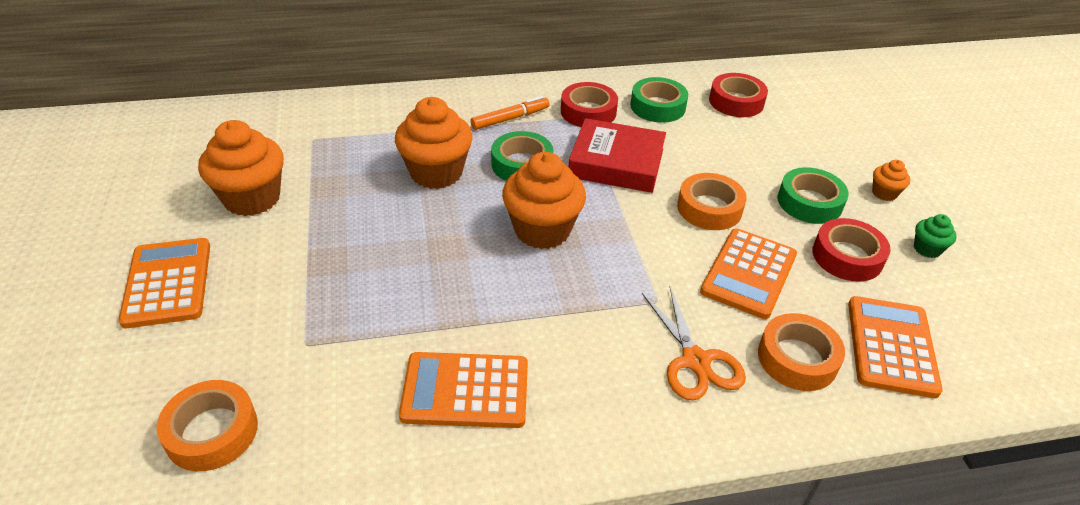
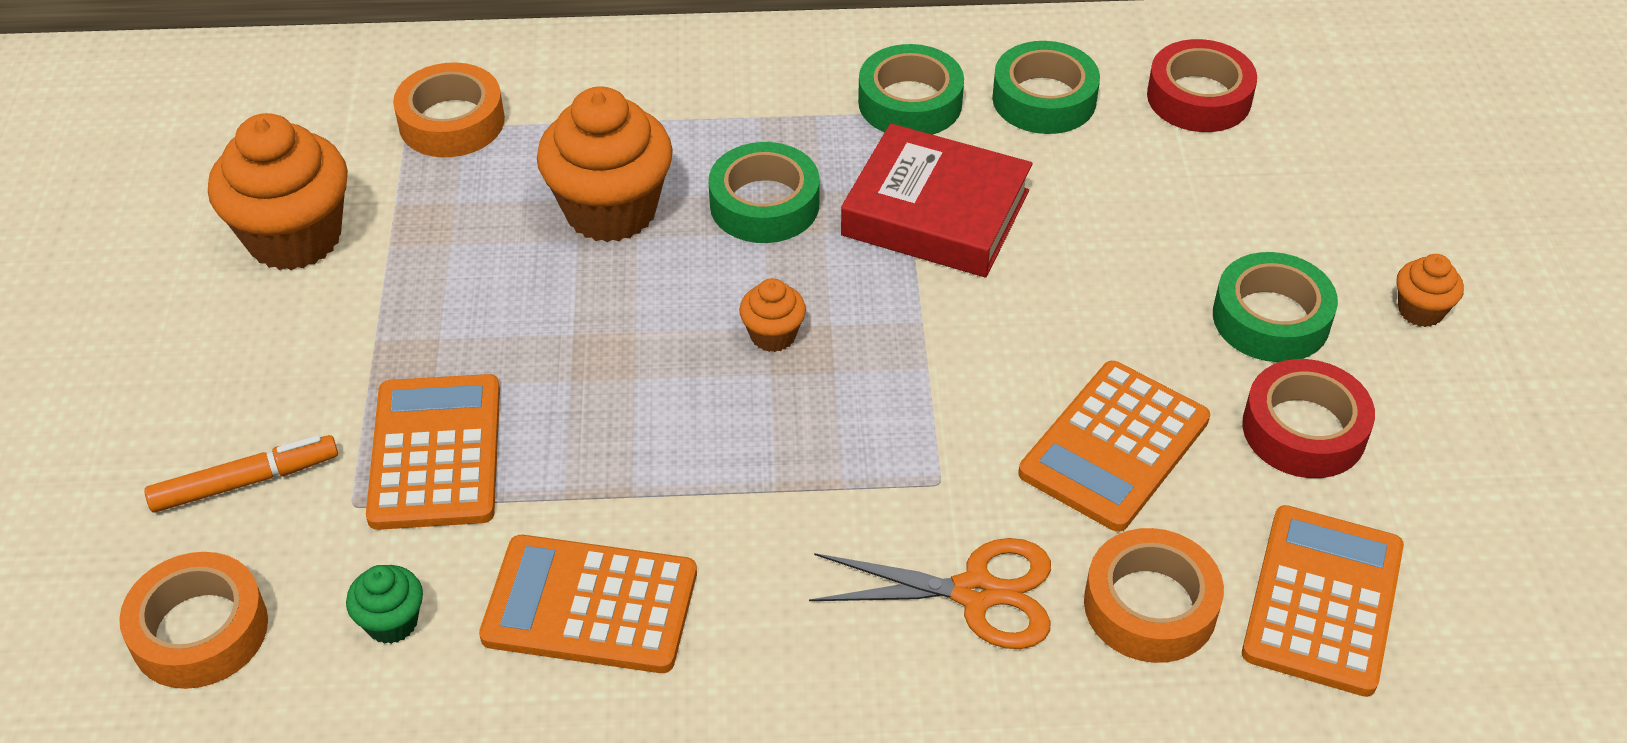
camera: 10 degrees right, 5 degrees up
(168, 283) = (150, 381): orange calculator -> orange calculator (436, 453)
(510, 118) = (763, 108): orange marker -> orange marker (245, 482)
(542, 230) = (773, 335): orange cupcake -> orange cupcake, size x0.47
(588, 112) = (910, 102): red tape -> green tape
(695, 361) = (975, 593): orange scissors -> orange scissors turned 75 degrees counterclockwise
(709, 208) = (1081, 316): orange tape -> orange tape (451, 122)
(927, 249) = (1459, 427): green cupcake -> green cupcake (392, 622)

